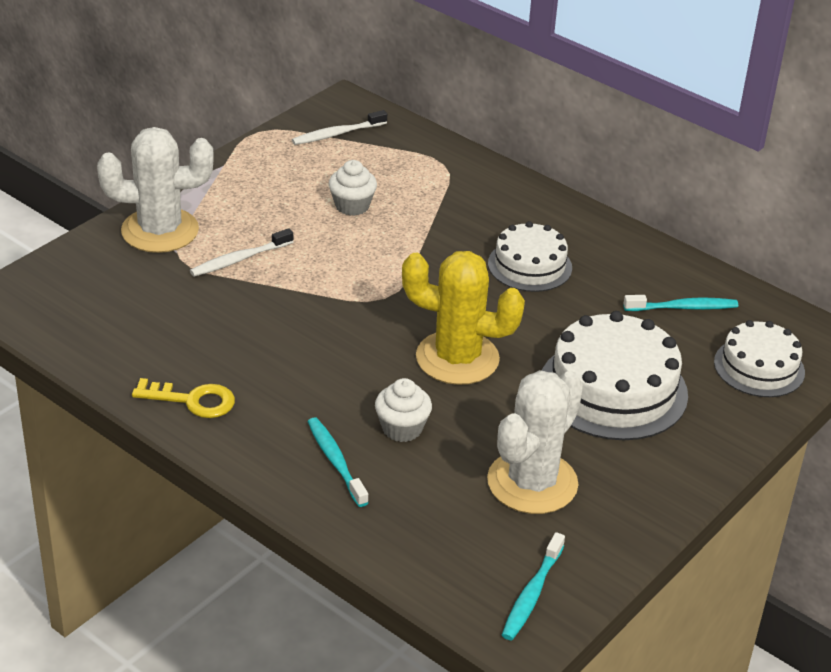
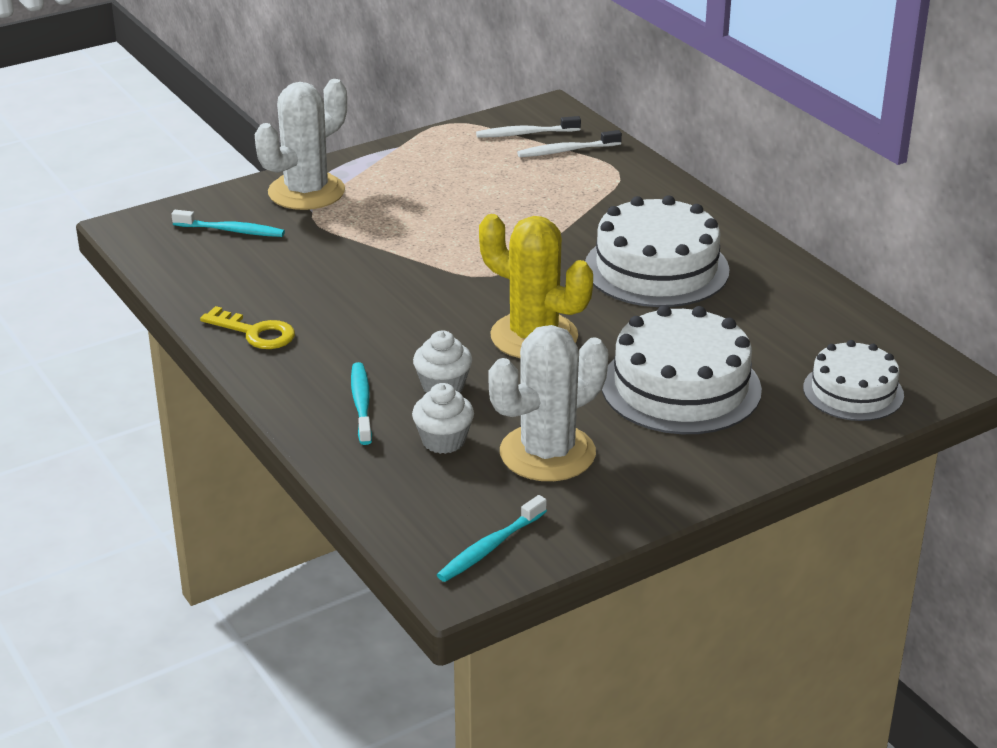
camera: 20 degrees right, 5 degrees down
(160, 231) = (306, 192): white cactus -> white cactus turned 60 degrees counterclockwise
(239, 259) = (368, 225): white toothbrush -> white toothbrush (566, 151)
(352, 206) = (504, 195): white cupcake -> white cupcake (443, 441)
(530, 265) = (656, 268): white cake -> white cake, size x1.61
(683, 308) = (800, 327): turquoise toothbrush -> turquoise toothbrush (231, 230)

